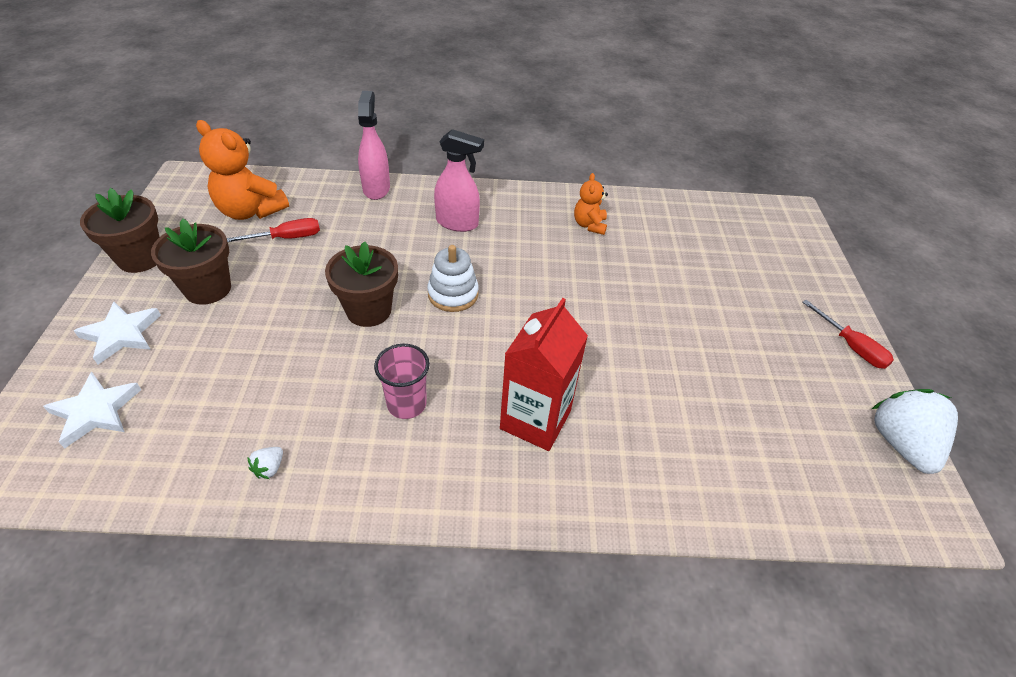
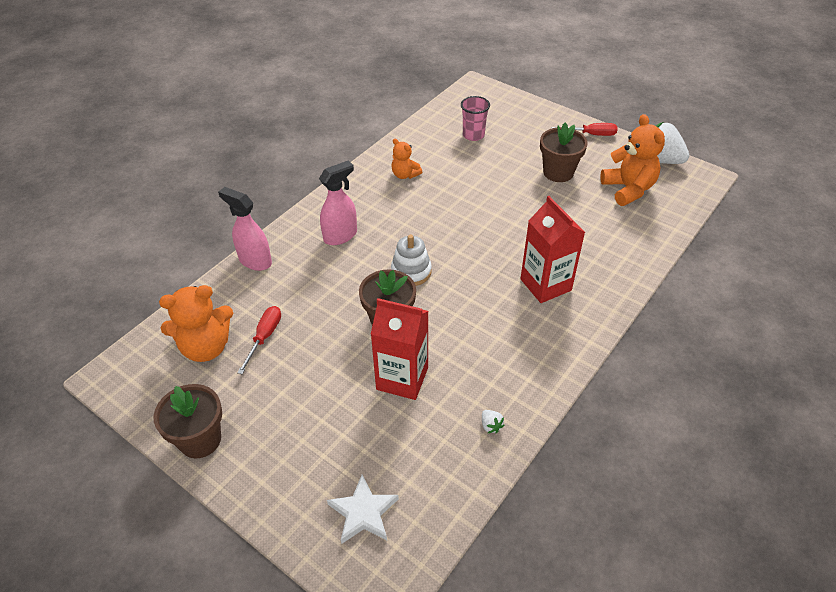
camera: 50 degrees left, 0 degrees up
(121, 334) = (289, 476): white star -> none
(208, 289) = (282, 405): brown flower pot -> brown flower pot (558, 172)
(295, 357) = (402, 378): none -> red carton
(406, 404) = (489, 337): pink cup -> pink cup (473, 135)
(797, 432) = (628, 189): none -> orange teddy bear

